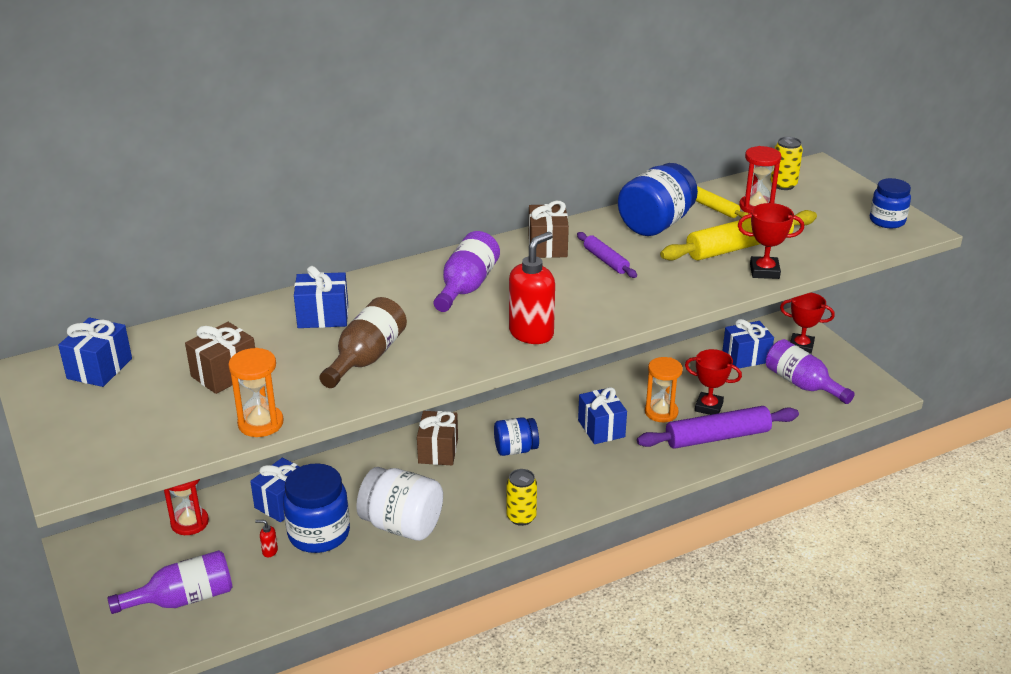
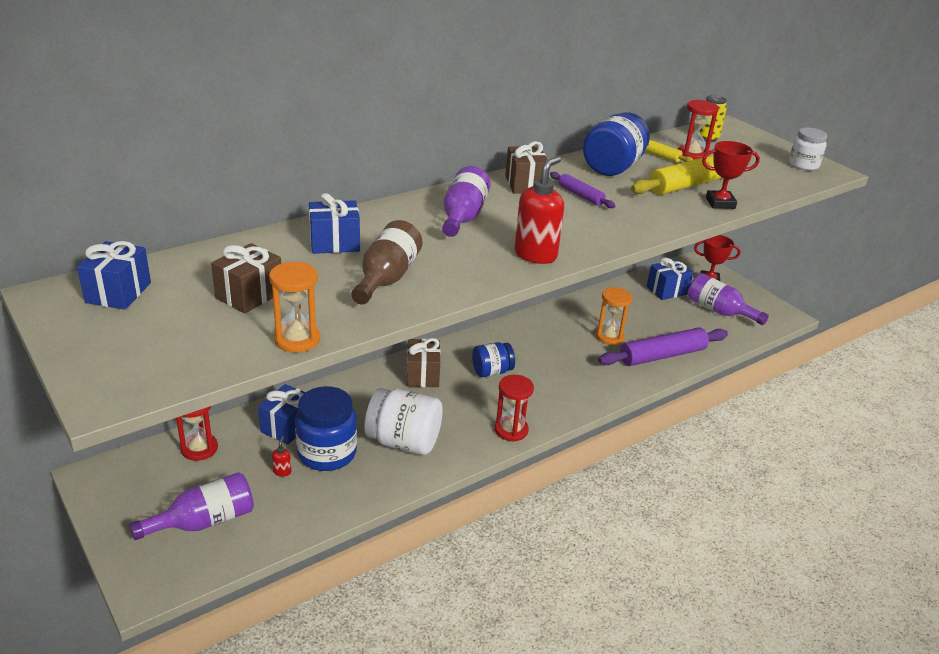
camera: 10 degrees left, 0 degrees up
(269, 551) = (282, 472): red soap dispenser -> red soap dispenser turned 90 degrees clockwise
(521, 517) = (511, 430): yellow can -> red hourglass
(601, 428) = (562, 351): blue gift -> none
(708, 407) = (648, 331): red trophy -> none
(887, 221) = (803, 165): blue jar -> white jar

